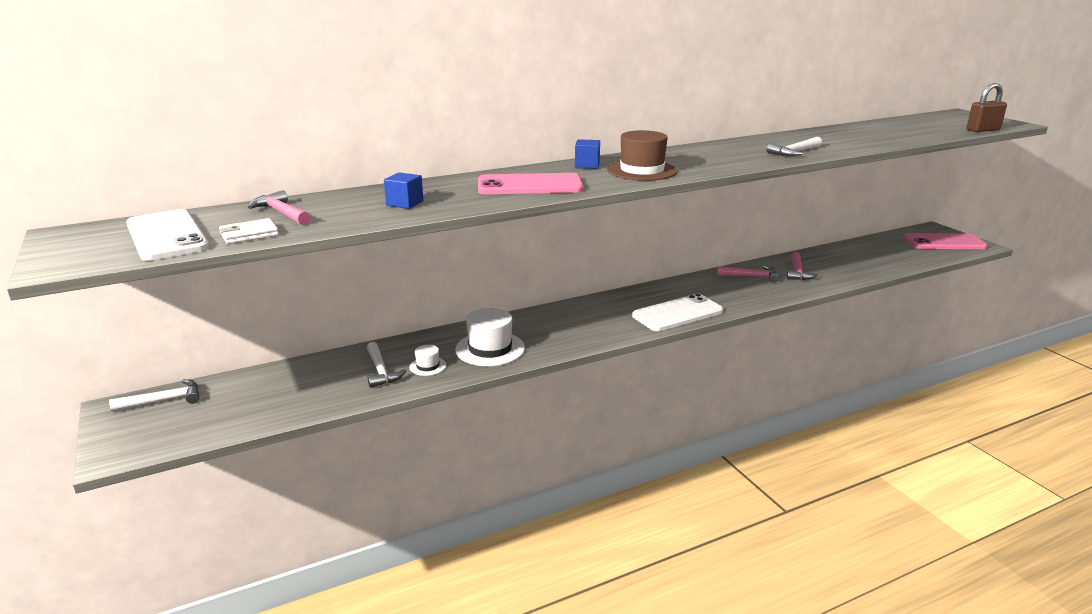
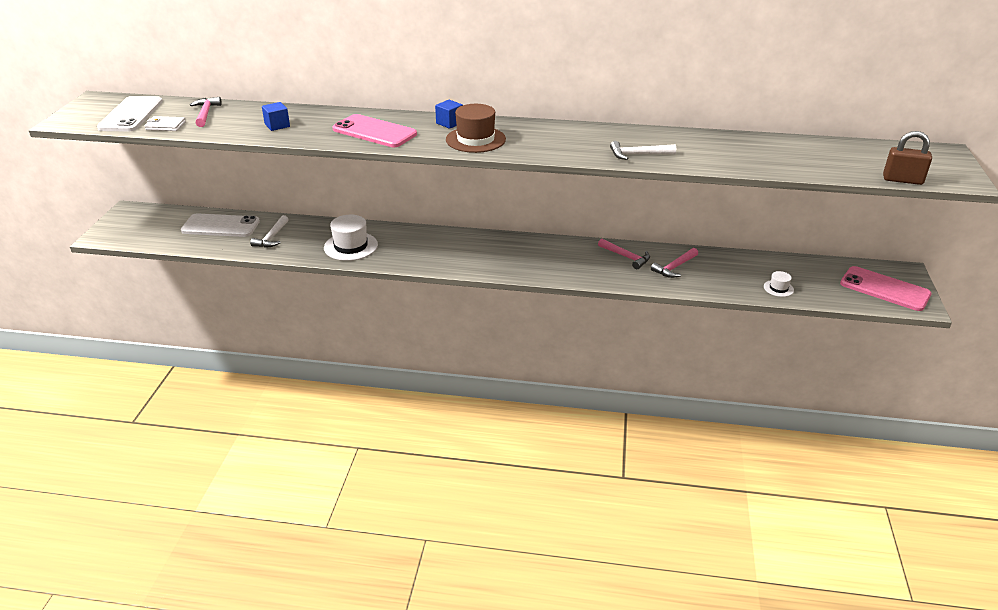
camera: 35 degrees right, 10 degrees up
(164, 400) = (152, 214): white hammer -> none
(428, 366) = (300, 244): white hat -> white hat (778, 288)
(677, 313) = (512, 267): white phone -> white phone (220, 226)

